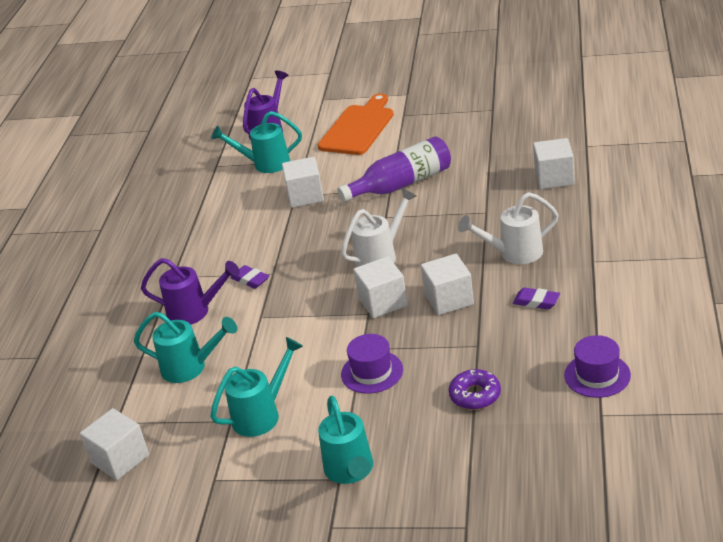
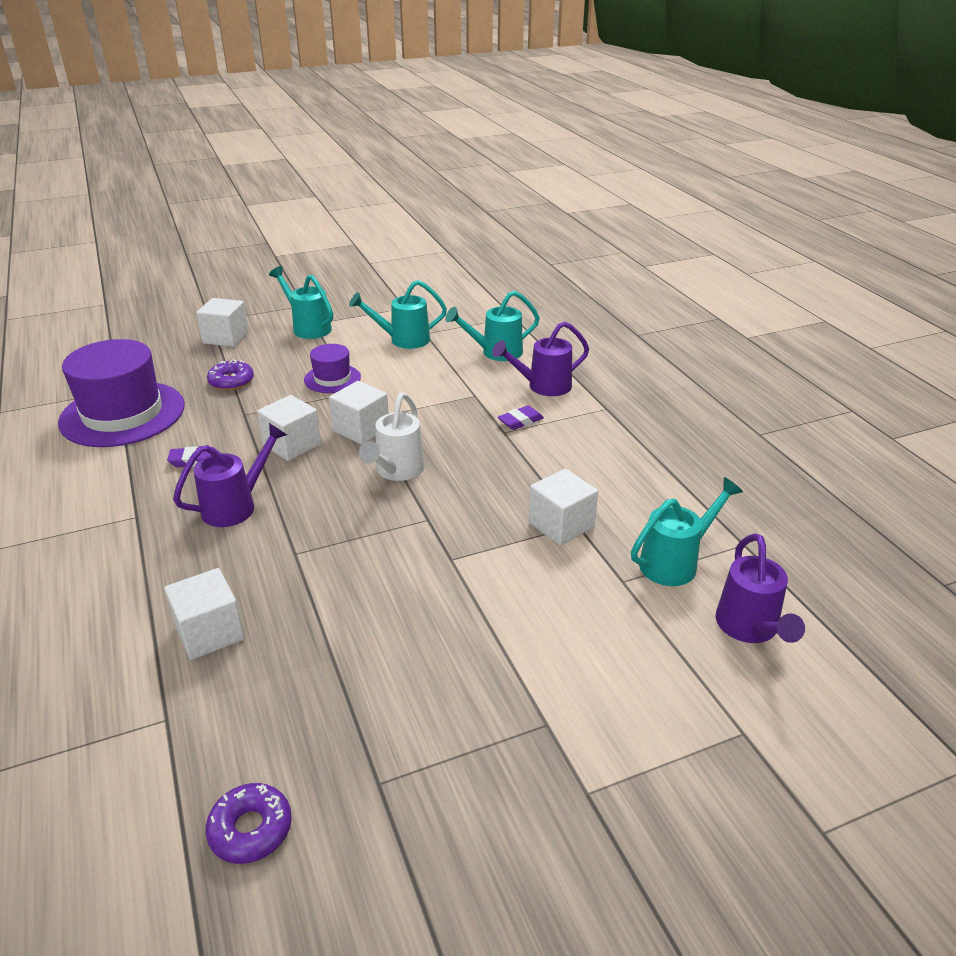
camera: 145 degrees right, 0 degrees up
(120, 459) = (484, 303): white cube -> white cube (226, 337)
(250, 280) = (520, 421): purple eraser -> purple eraser turned 45 degrees counterclockwise
(262, 414) = (403, 340): turquoise watering can -> turquoise watering can turned 60 degrees clockwise
(358, 128) = (601, 669): orange cutting board -> none
(401, 184) = (440, 571): purple bottle -> none
(514, 253) = (236, 506): white watering can -> purple watering can
(554, 105) = (250, 829): none -> purple donut
(597, 375) = (122, 414): purple hat -> purple hat, size x1.99

